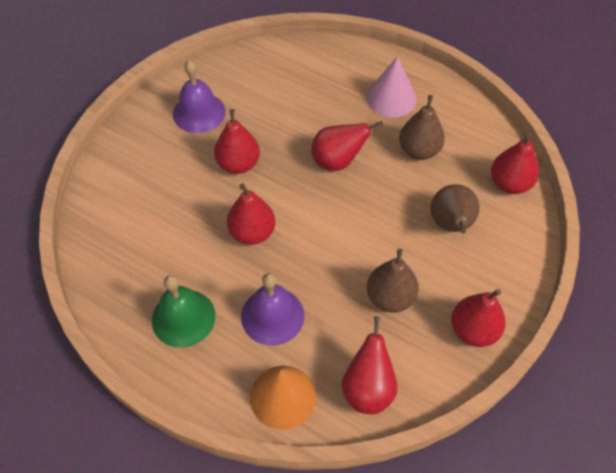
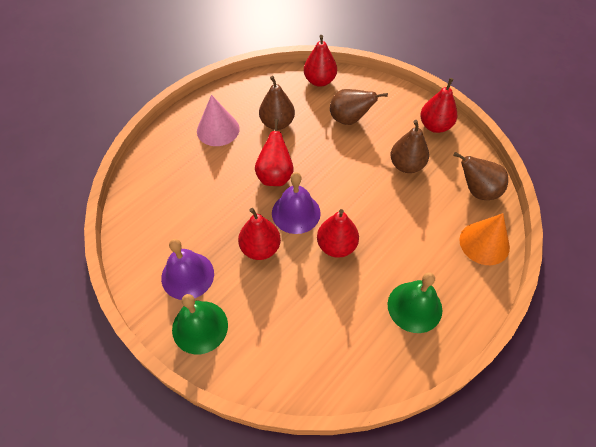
camera: 80 degrees left, 0 degrees up
(146, 133) = (200, 327): none -> green bell
(272, 316) = (417, 241): purple bell -> purple bell (296, 213)
(368, 388) = (477, 191): red pear -> brown pear

